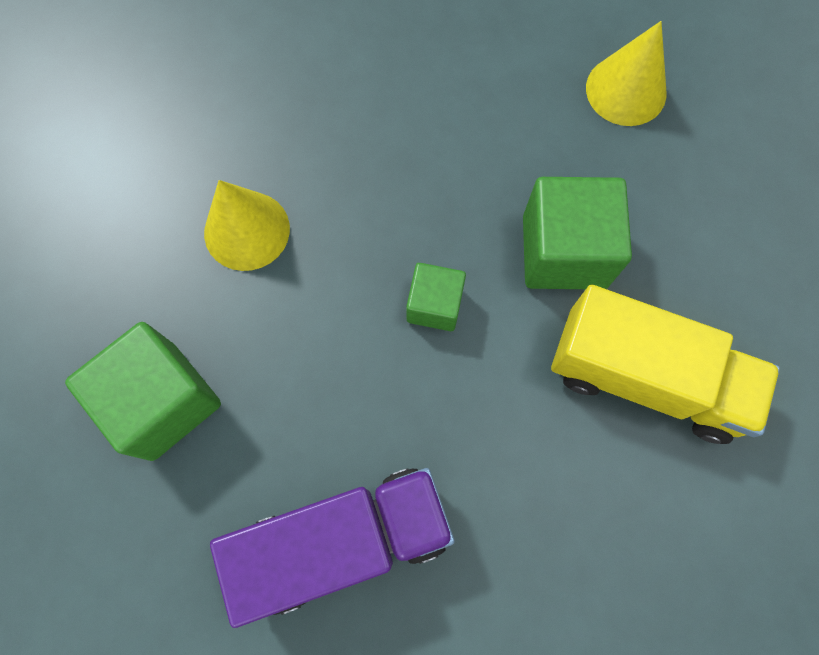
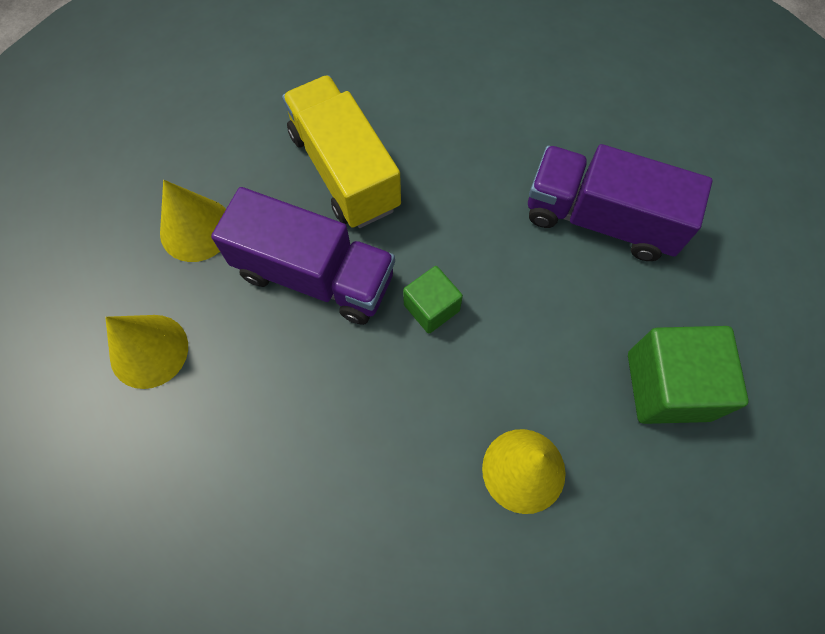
camera: 140 degrees left, 5 degrees down
(564, 251) = (314, 275): green cube -> purple truck
(708, 208) = (196, 229): none -> yellow cone

